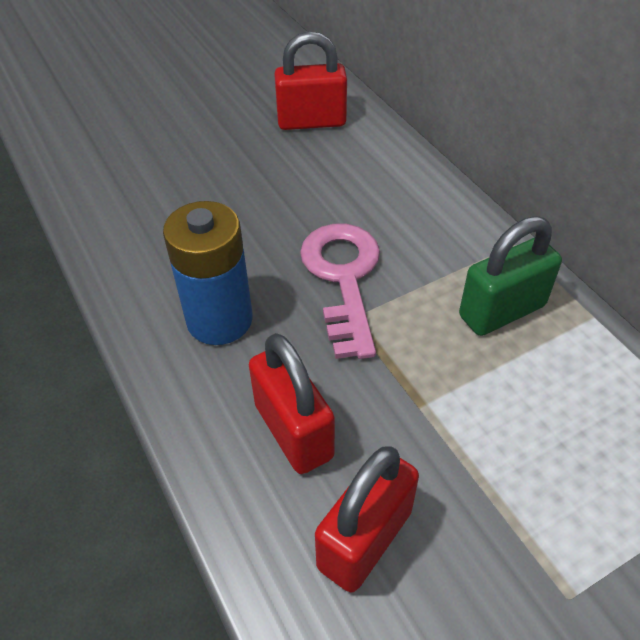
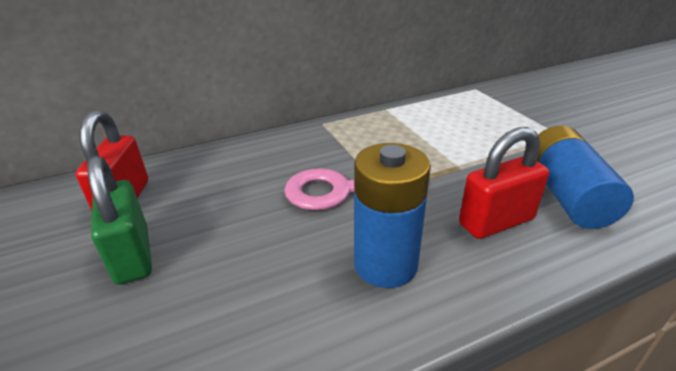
camera: 85 degrees left, 15 degrees down
(365, 539) = (567, 194): red padlock -> blue battery
(501, 311) = (380, 133): green padlock -> green padlock (132, 255)

